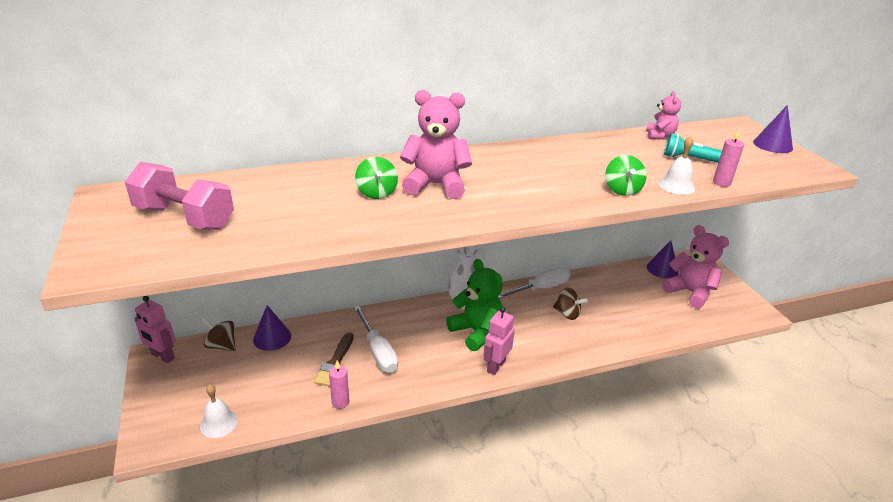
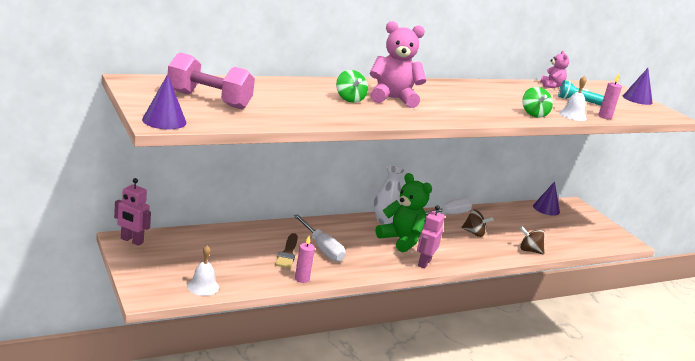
camera: 10 degrees left, 10 degrees down
(221, 345) = (182, 236): brown spinning top -> brown spinning top (529, 250)
(272, 337) = (225, 234): purple cone -> purple cone (164, 121)
(689, 292) = (571, 225): pink teddy bear -> none

